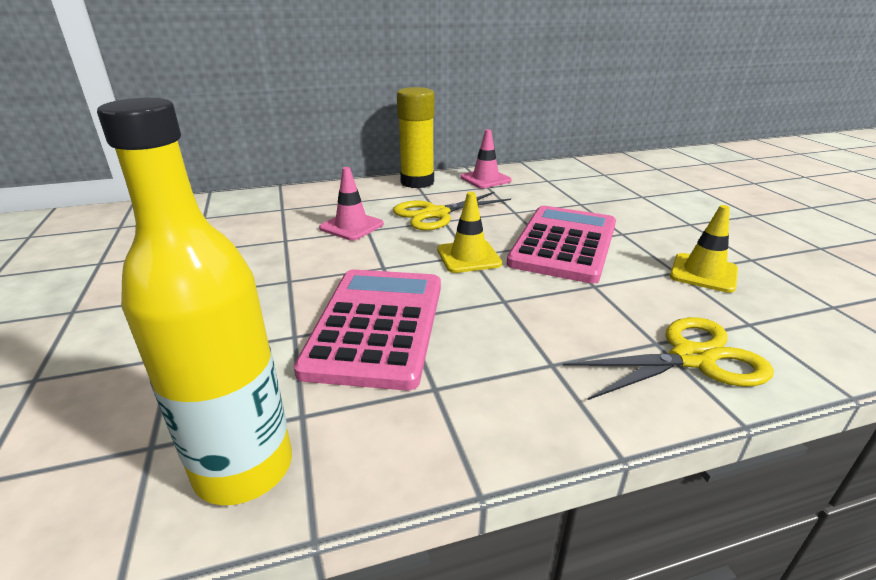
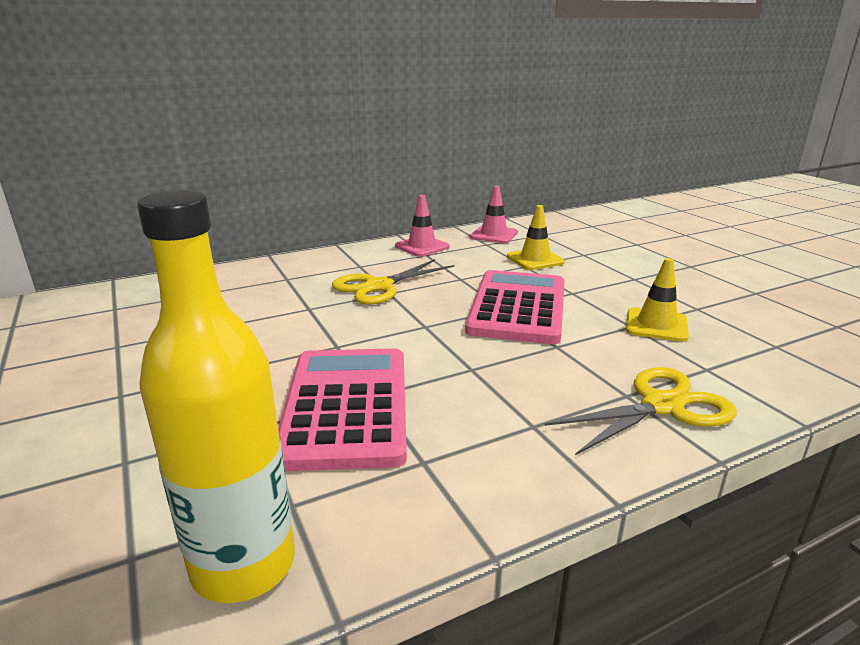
camera: 10 degrees left, 5 degrees down
(351, 226) = (290, 306): pink traffic cone -> pink traffic cone (494, 235)
(417, 182) = (350, 254): yellow glue stick -> none
(468, 257) = (424, 328): yellow traffic cone -> yellow traffic cone (535, 259)

